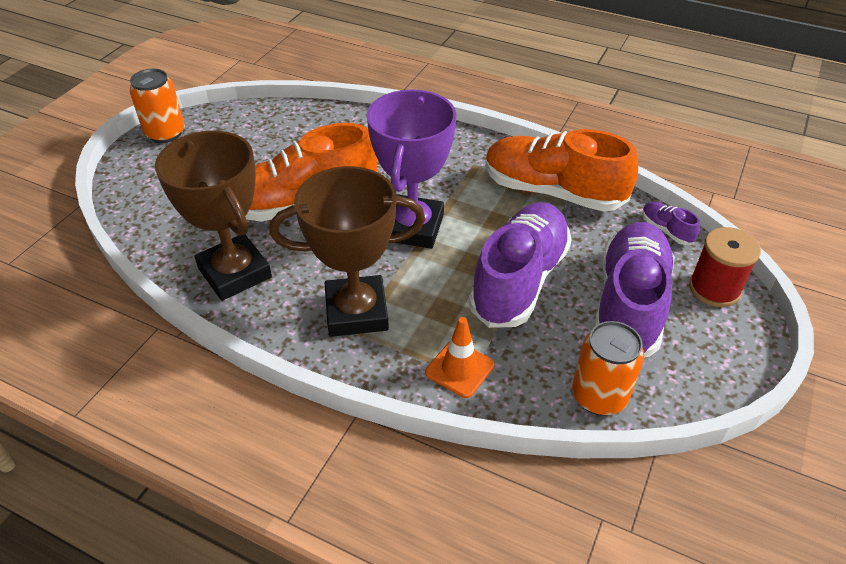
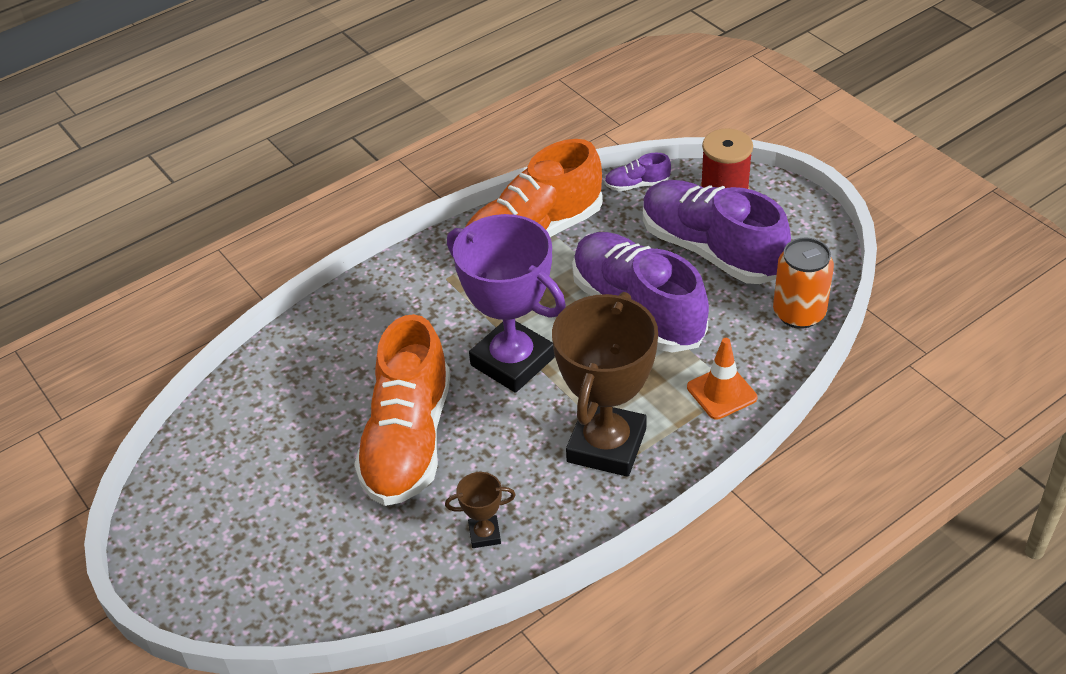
camera: 60 degrees left, 0 degrees up
(165, 133) = (159, 549): orange can -> none
(235, 273) = (484, 534): brown trophy -> brown trophy, size x0.43

